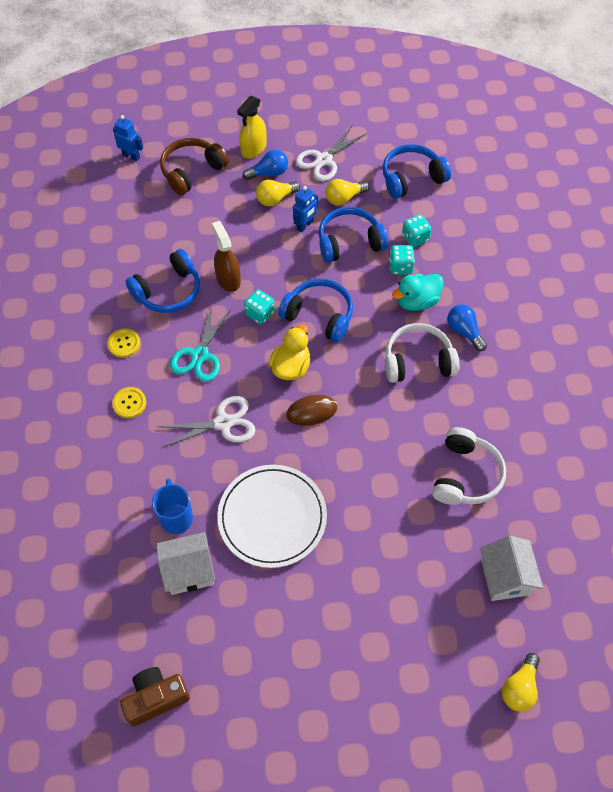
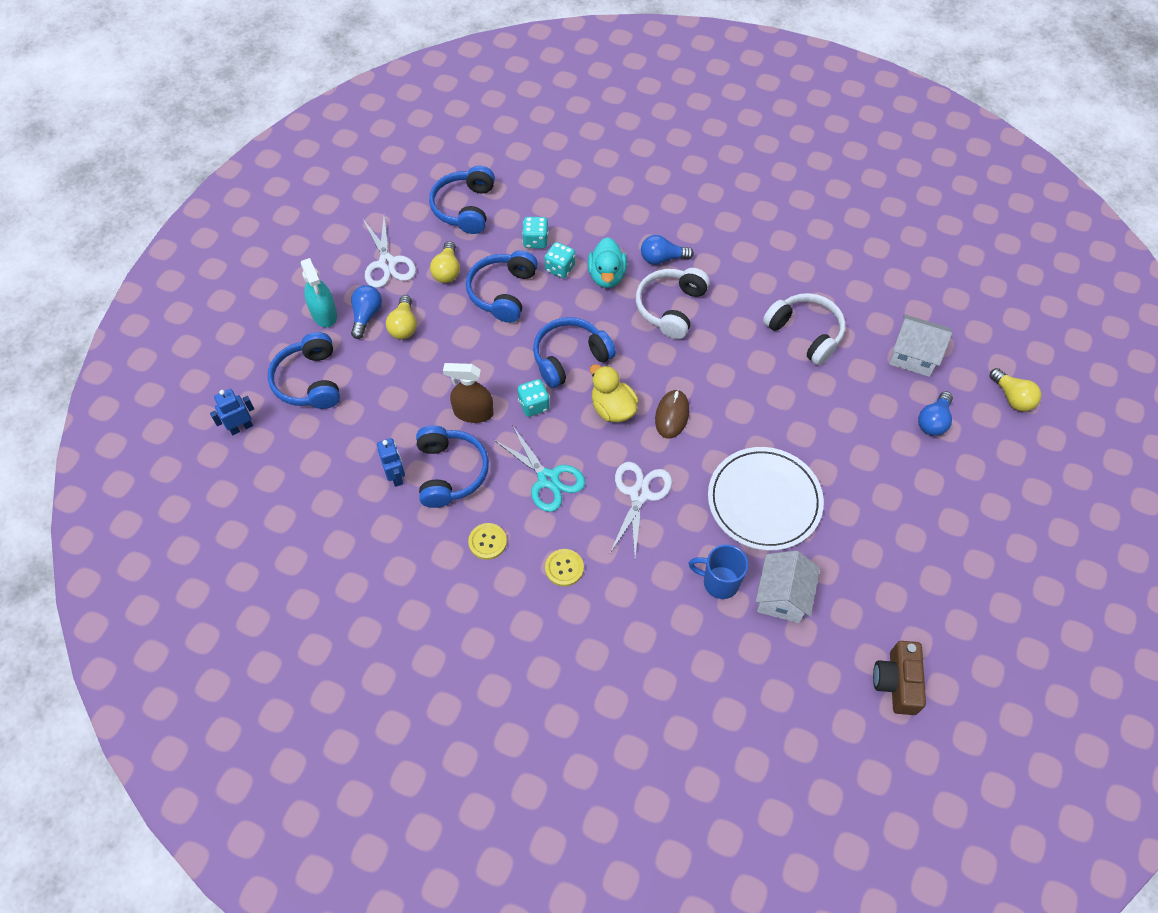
camera: 60 degrees left, 0 degrees up
(192, 171) = (309, 381): brown headphones -> blue headphones
(253, 149) = (324, 314): yellow spray bottle -> turquoise spray bottle
(305, 225) = (455, 318): blue robot -> blue robot (396, 476)
(443, 624) = (933, 421): none -> blue light bulb

